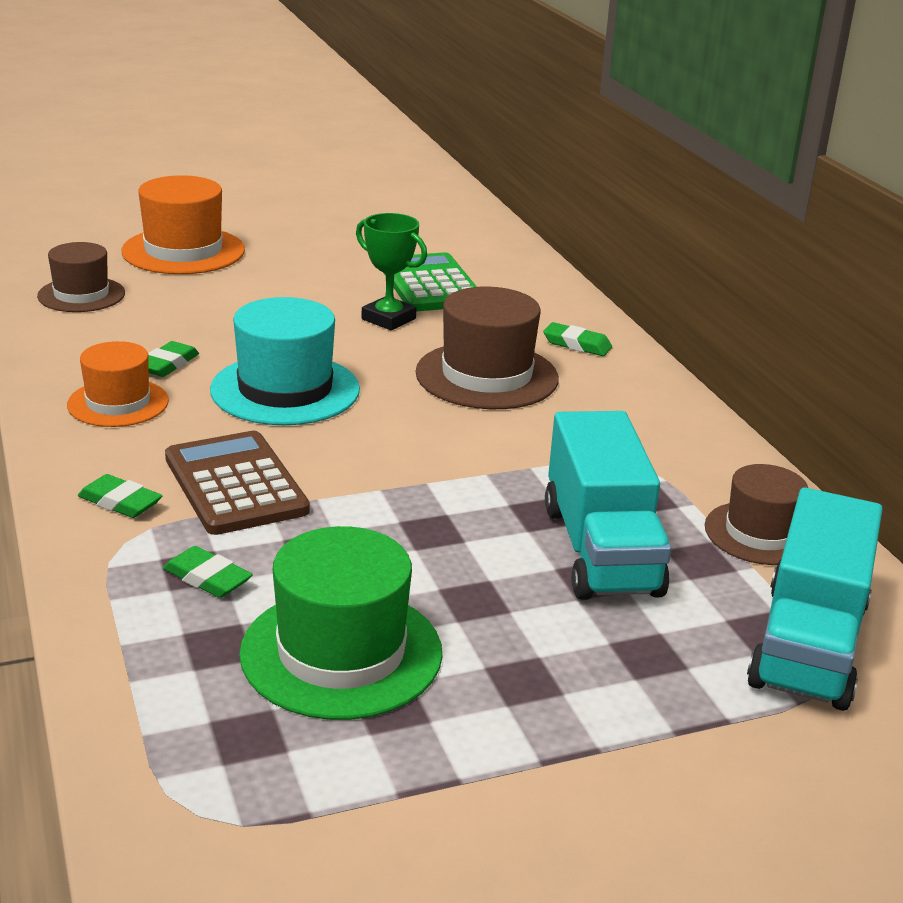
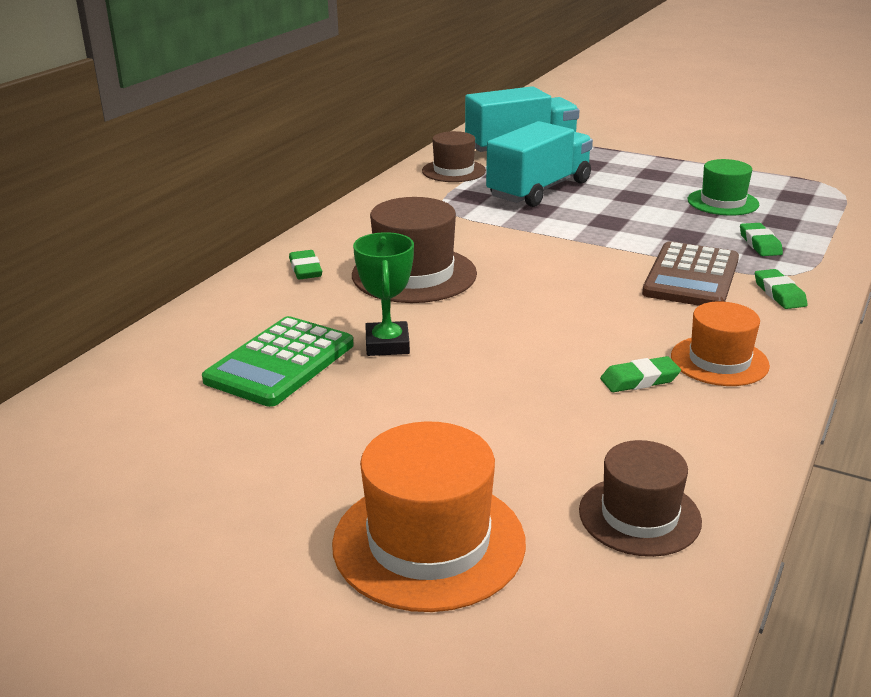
camera: 130 degrees left, 0 degrees up
(285, 390) = (572, 320): turquoise hat -> none
(341, 652) = (722, 202): green hat -> green hat, size x0.65

